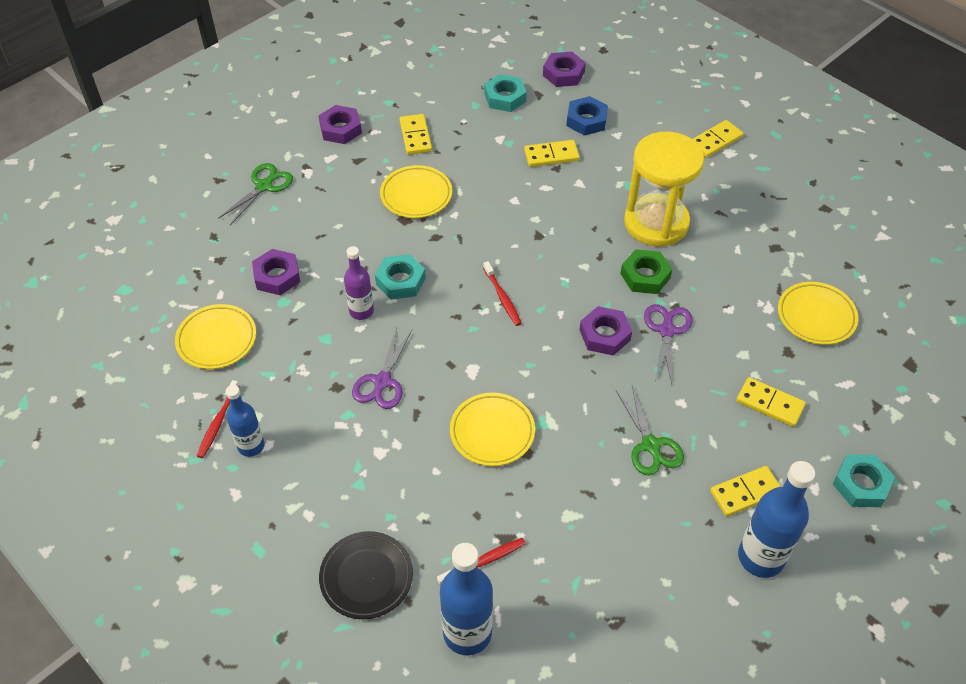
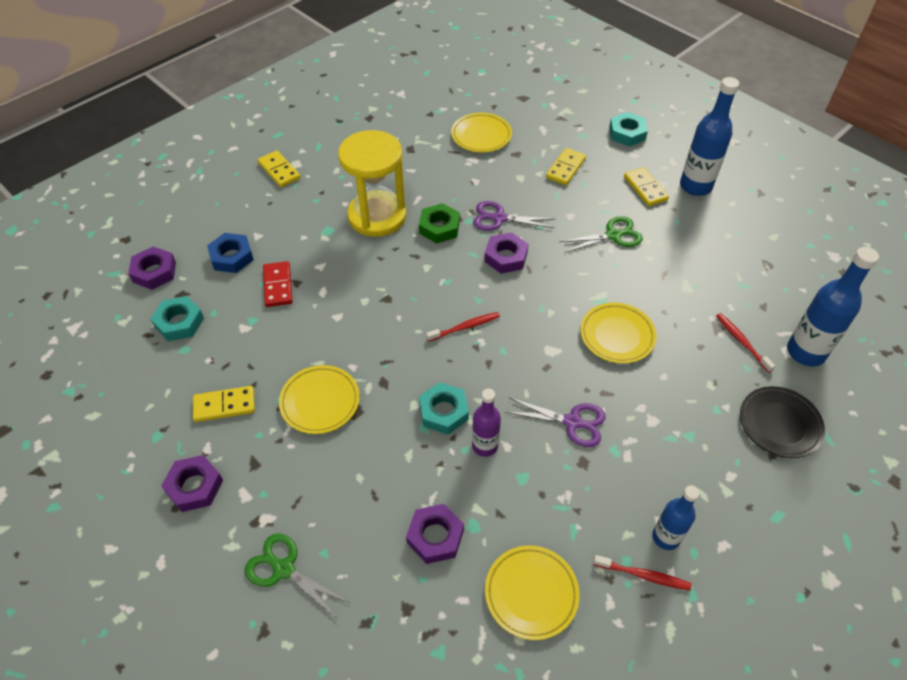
camera: 90 degrees left, 0 degrees up
(551, 155) = (278, 286): yellow domino -> red domino

